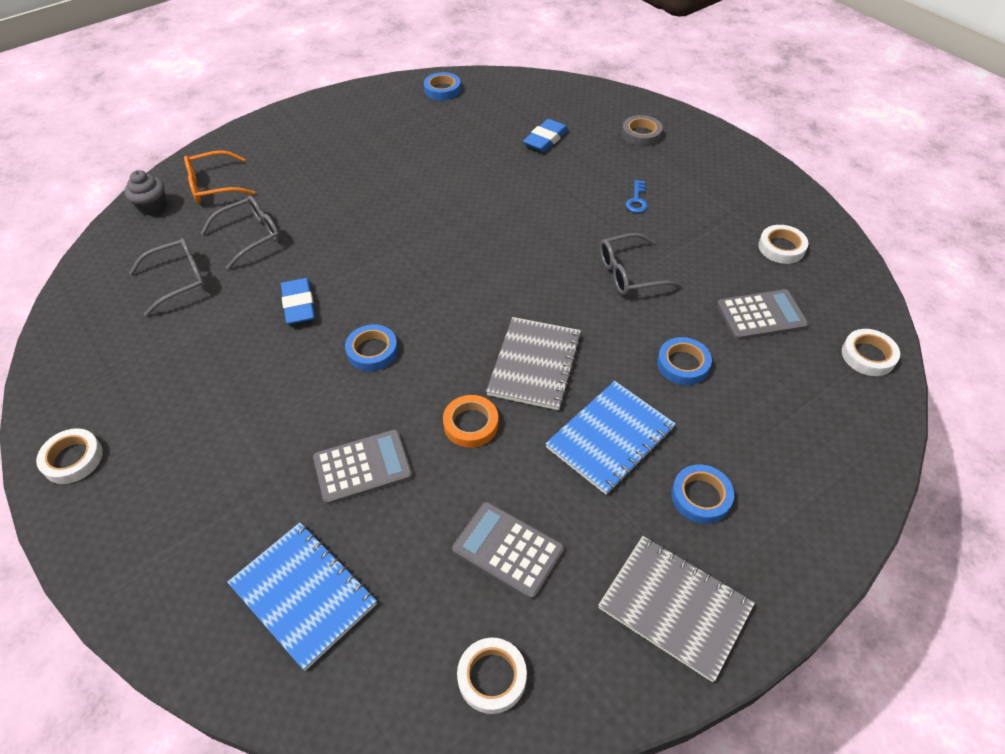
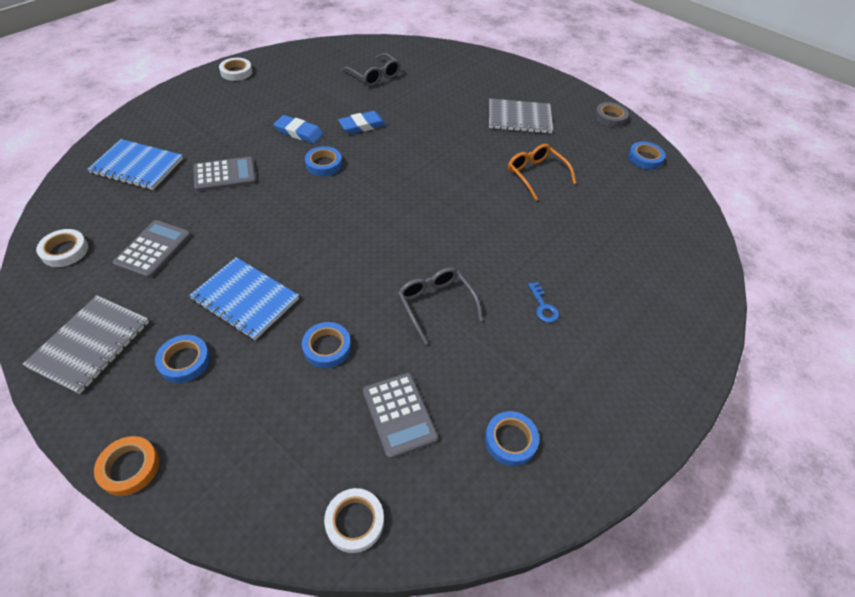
camera: 75 degrees right, 0 degrees up
(152, 207) = (439, 52): grey cupcake -> none
(214, 185) = (468, 70): orange glasses -> orange glasses (536, 175)
(250, 236) = (422, 94): grey glasses -> none
(303, 595) = (137, 166): blue notebook -> blue notebook turned 75 degrees clockwise
(363, 467) = (225, 175): grey calculator -> grey calculator turned 75 degrees counterclockwise
(471, 424) = (259, 220): orange tape -> orange tape (129, 467)
(534, 364) = (318, 249): grey notebook -> grey notebook (519, 118)
(545, 139) = (608, 232): blue eraser -> blue eraser (299, 132)
(637, 200) = (543, 306): blue key -> blue key turned 105 degrees counterclockwise
(641, 134) = (655, 306): grey tape -> grey tape (610, 117)
(781, 247) = (510, 440): white tape -> blue tape

